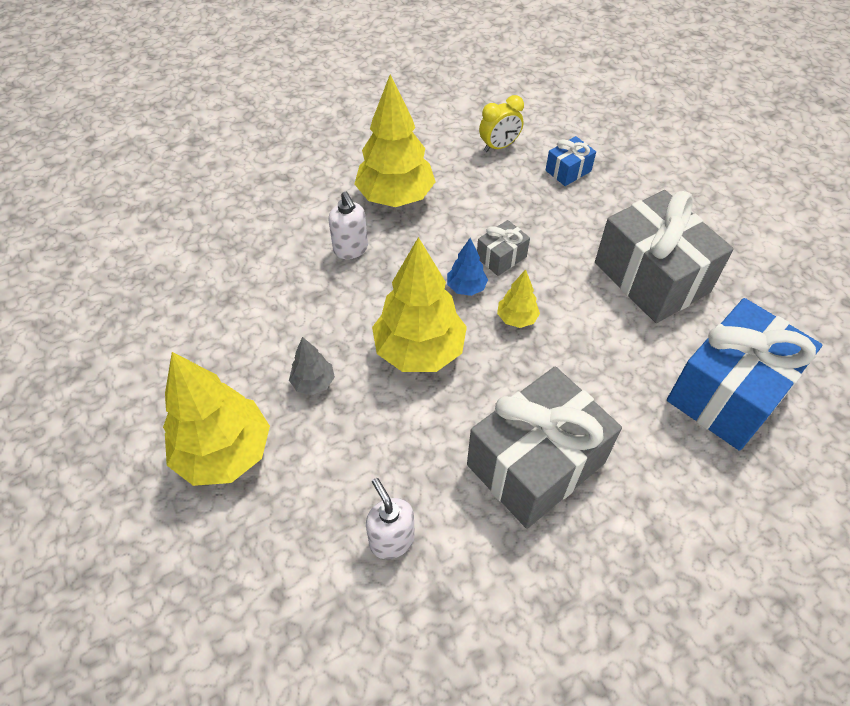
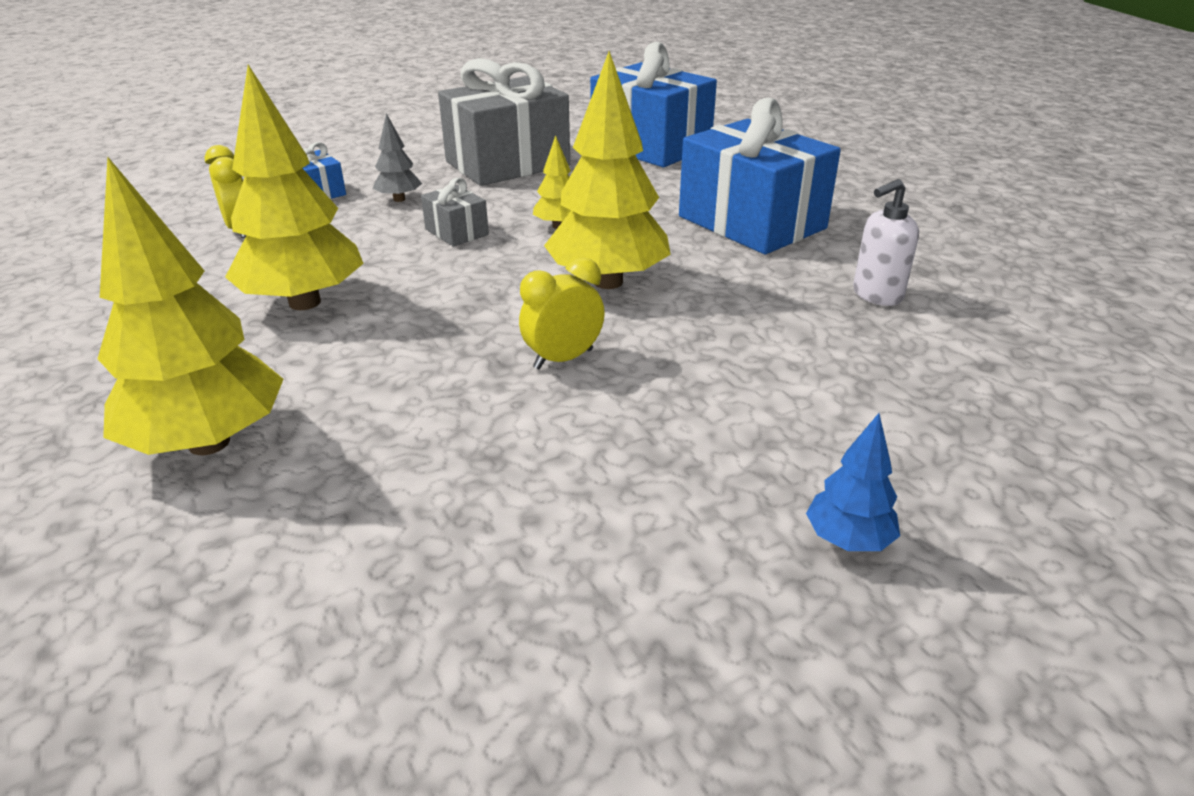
camera: 90 degrees left, 20 degrees down
(224, 453) = (809, 426): yellow tree -> yellow tree (209, 443)
(313, 383) = (668, 356): grey tree -> grey tree (399, 199)
(317, 326) = (563, 359): none -> yellow clock
(351, 249) = (407, 336): white soap dispenser -> none
(466, 288) = (504, 253): blue tree -> blue tree (848, 540)
(535, 464) = (751, 222): grey gift -> blue gift

